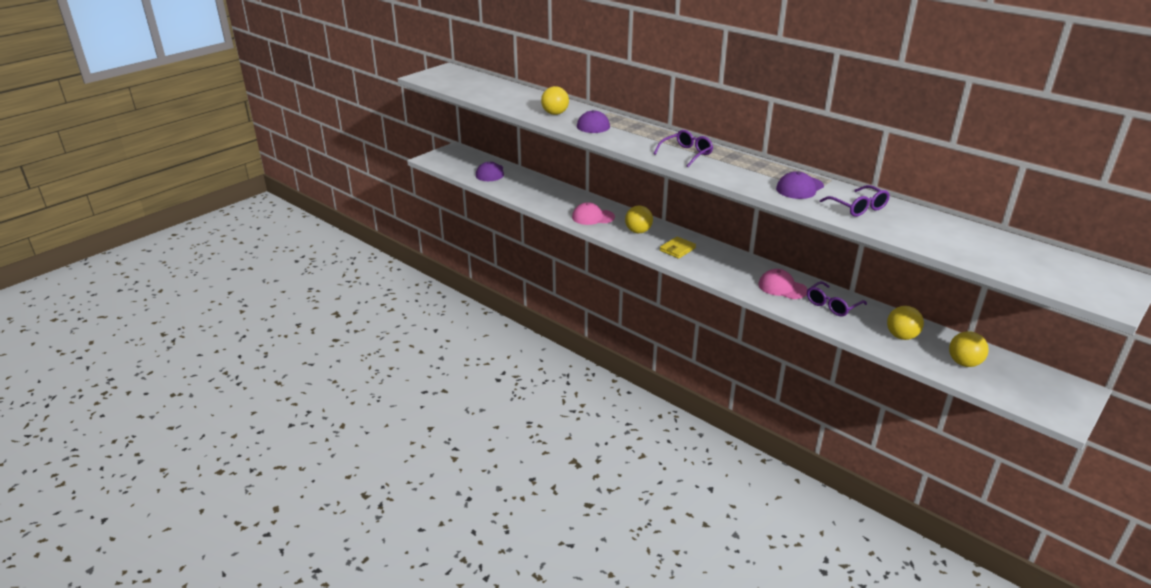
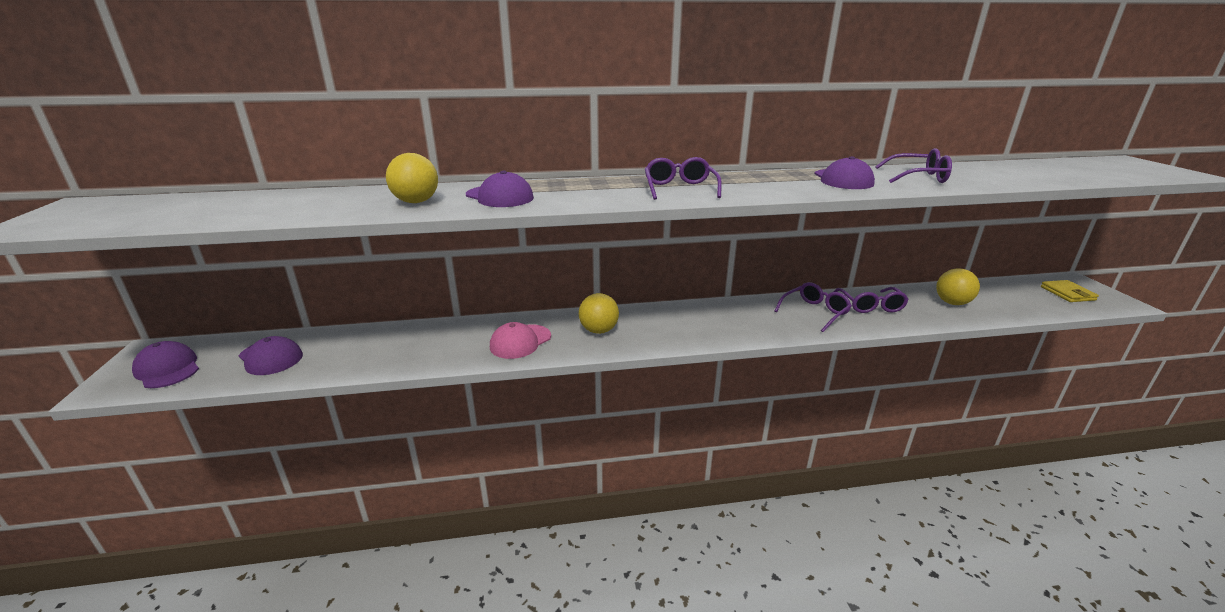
camera: 50 degrees left, 5 degrees down
(453, 160) = (167, 369): none -> purple cap
(677, 249) = (670, 327): yellow wallet -> yellow wallet (1067, 293)
(782, 287) = (814, 312): pink cap -> purple glasses
(964, 363) = (1014, 299): yellow ball -> none

